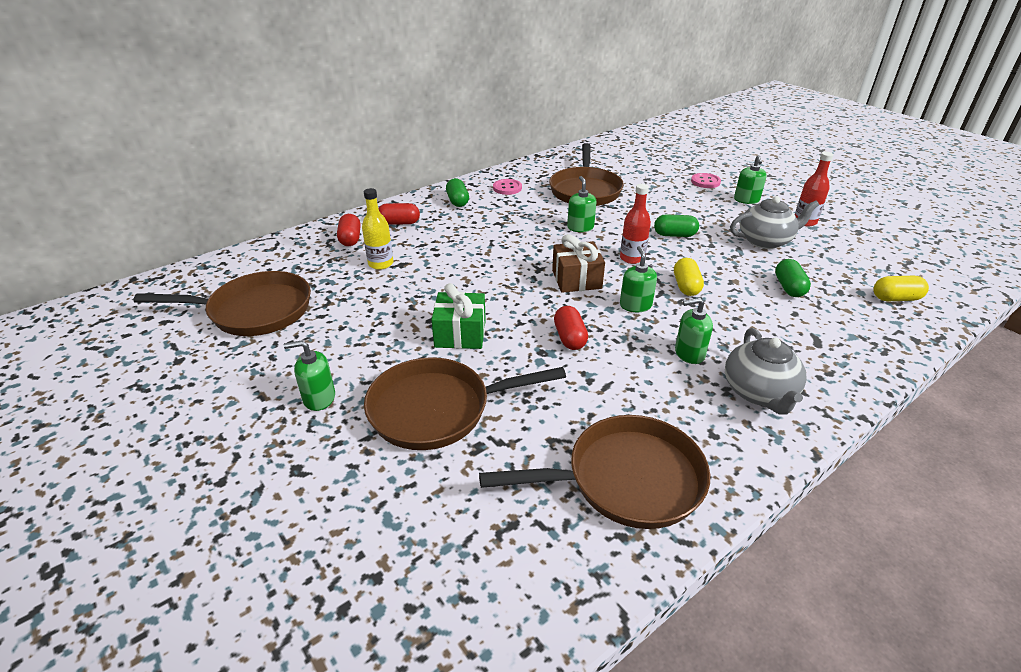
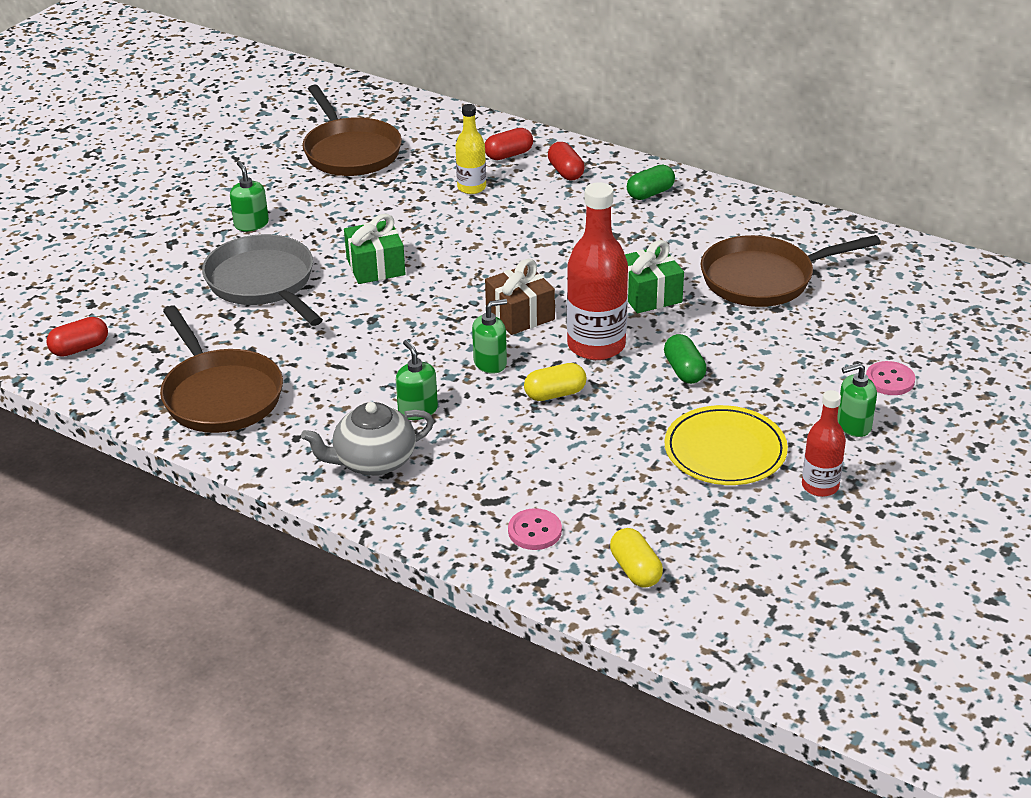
camera: 70 degrees right, 0 degrees up
(437, 409) = (263, 283): brown pan -> grey pan
(507, 188) = (718, 218): pink button -> pink button (534, 531)
(569, 338) = (404, 331): red capsule -> red capsule (80, 348)
(580, 227) = (649, 295): green soap dispenser -> green gift
(632, 258) = (596, 346): red bottle -> red bottle, size x1.75
(765, 241) = (725, 450): grey teapot -> yellow plate
(789, 288) = (604, 476): green capsule -> none

